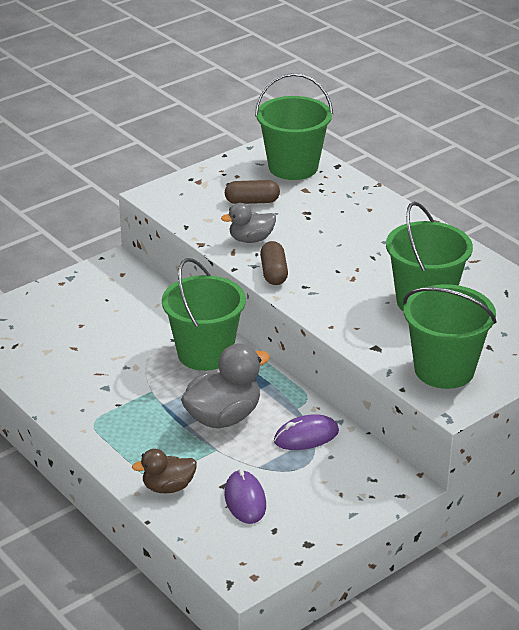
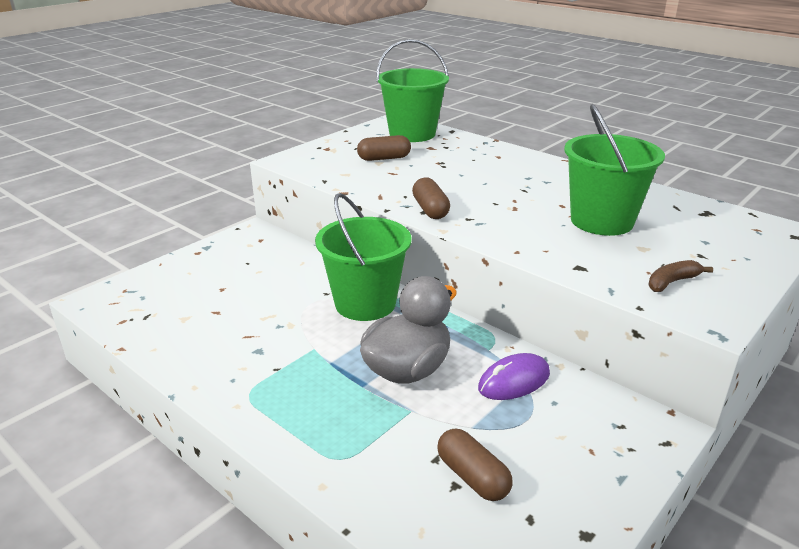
camera: 10 degrees left, 5 degrees down
(168, 487) = (363, 471): brown duck -> none
(245, 500) = (472, 477): purple mouse -> brown capsule
(251, 239) = (394, 185): grey duck -> none
(444, 370) = (672, 282): green bucket -> brown banana

